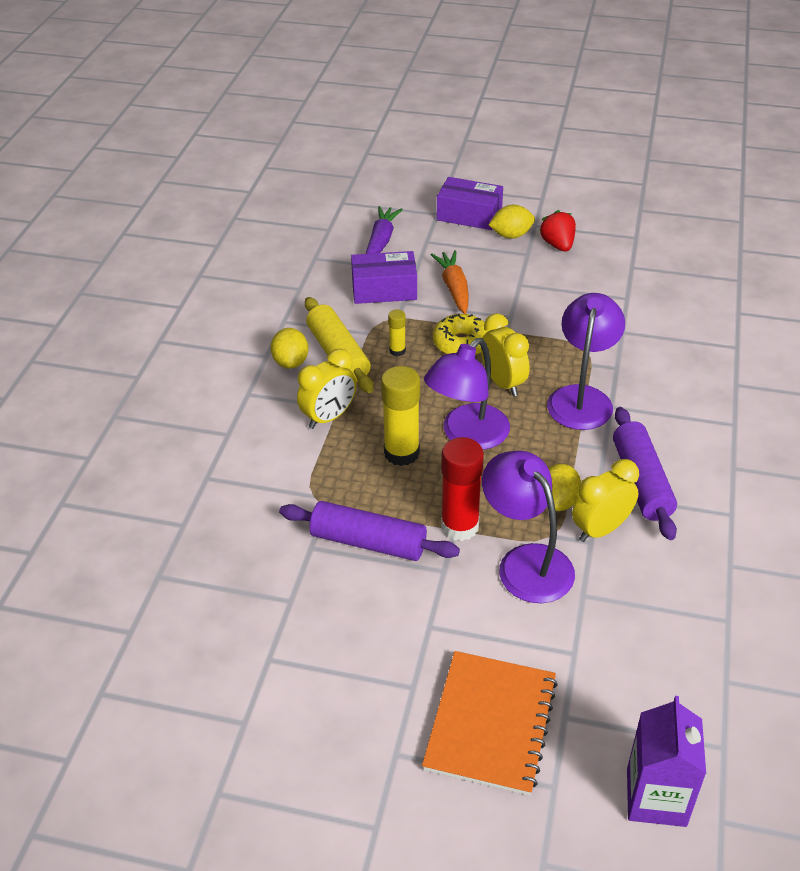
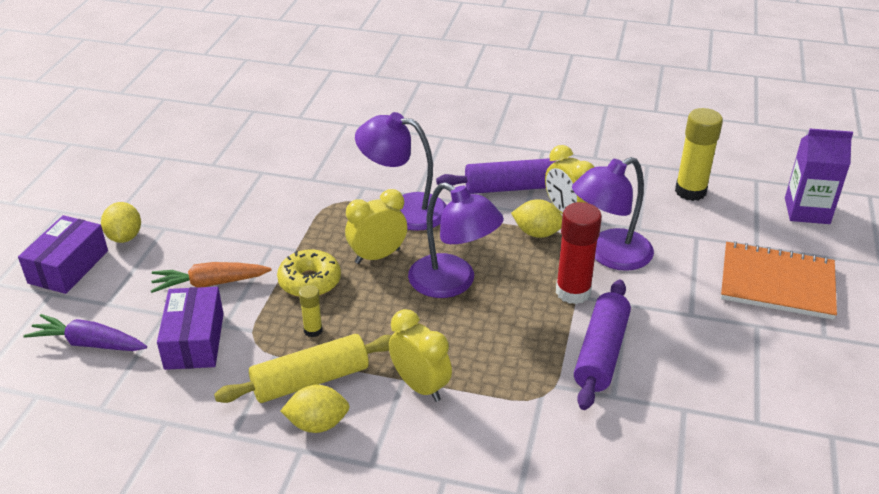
camera: 90 degrees left, 5 degrees down
(401, 453) = (477, 329): yellow glue stick -> yellow glue stick (690, 191)
(558, 245) = (157, 206): red strawberry -> none

